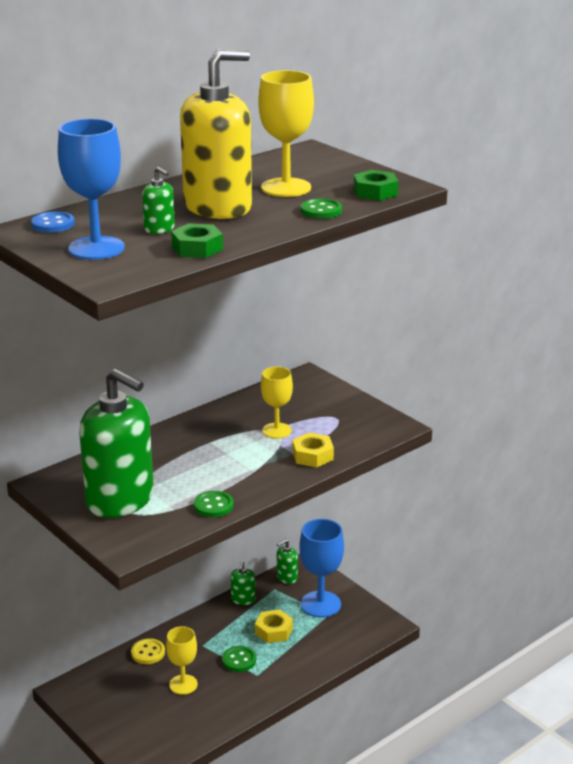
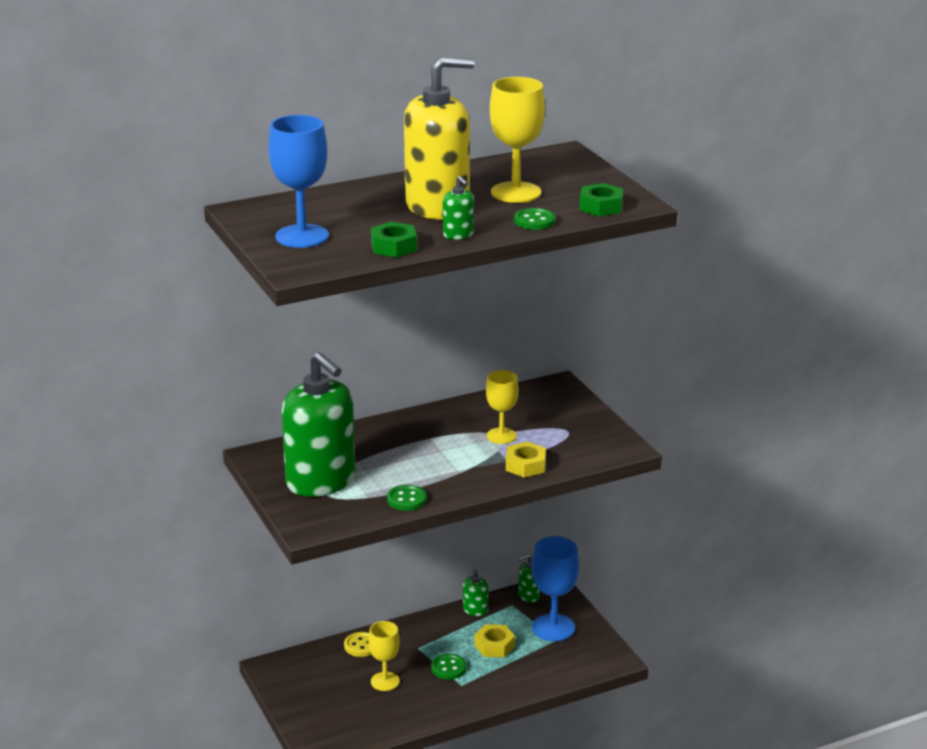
camera: 15 degrees right, 0 degrees up
(53, 224) = (275, 207): blue button -> none
(159, 229) = (370, 223): green soap dispenser -> green soap dispenser (458, 235)

